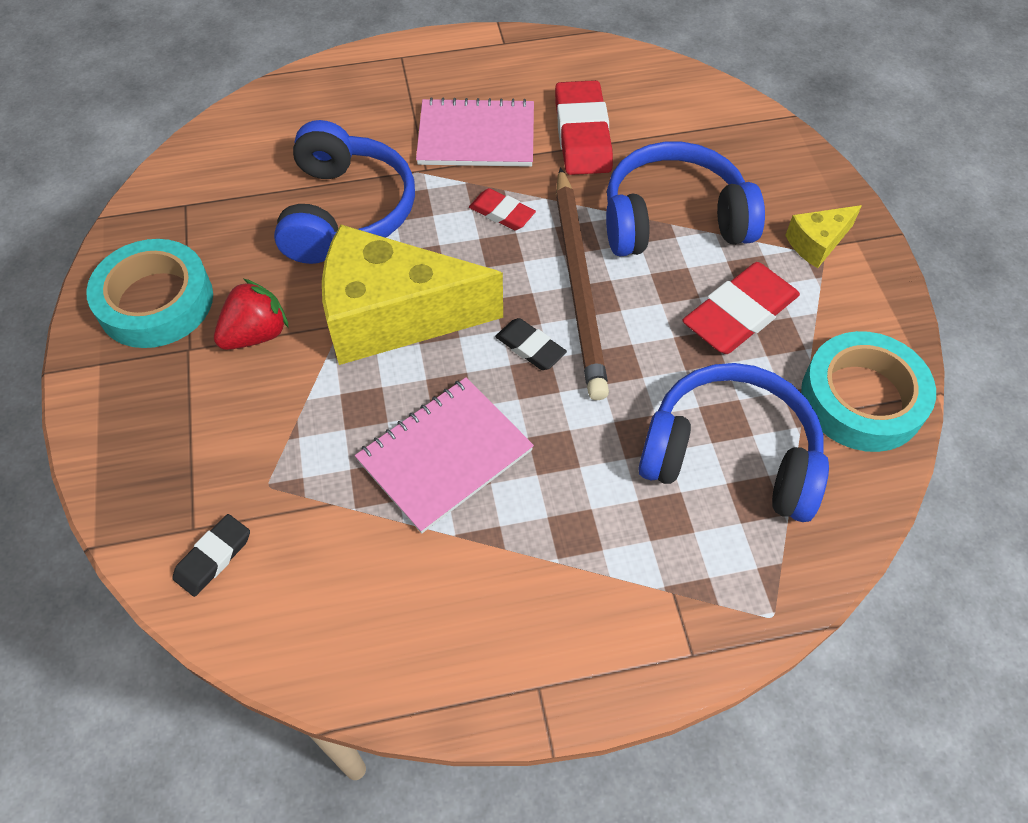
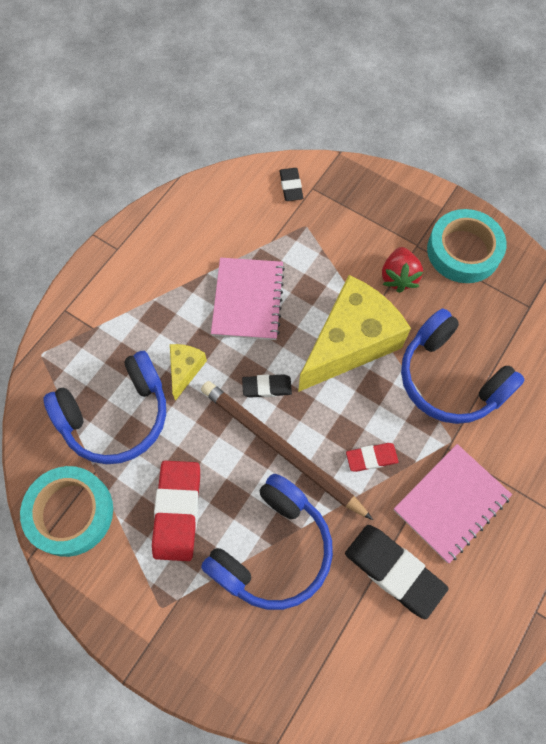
camera: 135 degrees right, 10 degrees up
(582, 134) = (394, 571): red eraser -> black eraser
(817, 243) = (172, 615): yellow cheese -> yellow cheese (185, 370)

